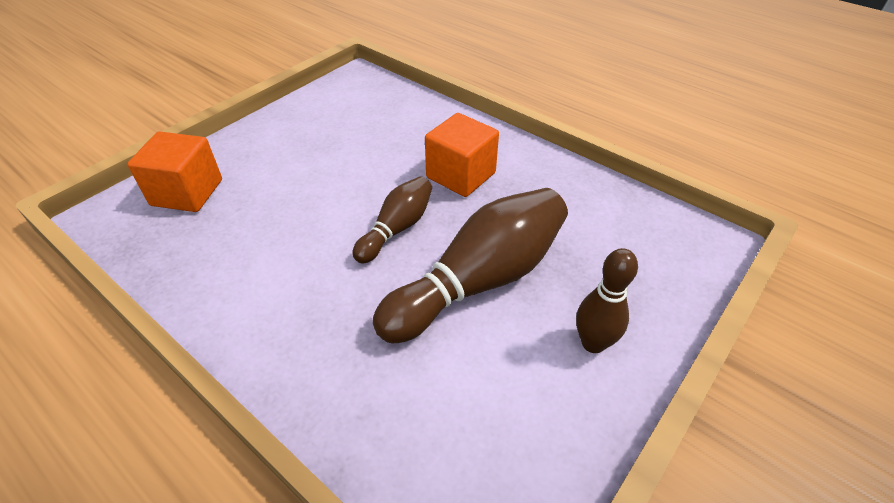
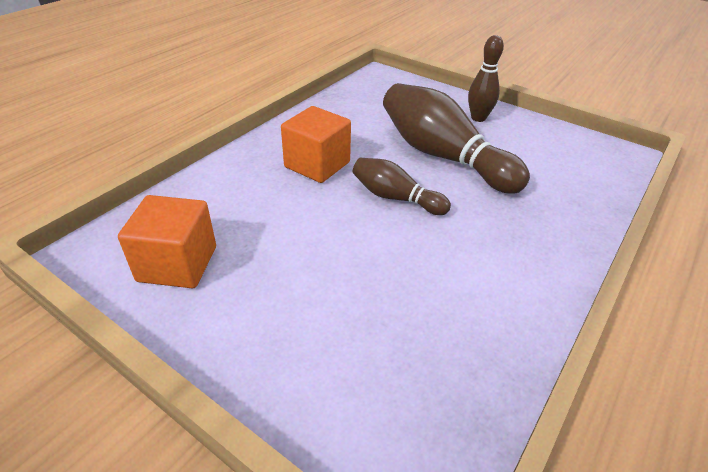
camera: 95 degrees left, 5 degrees down
(187, 192) = (361, 389): orange cube -> orange cube (177, 264)

